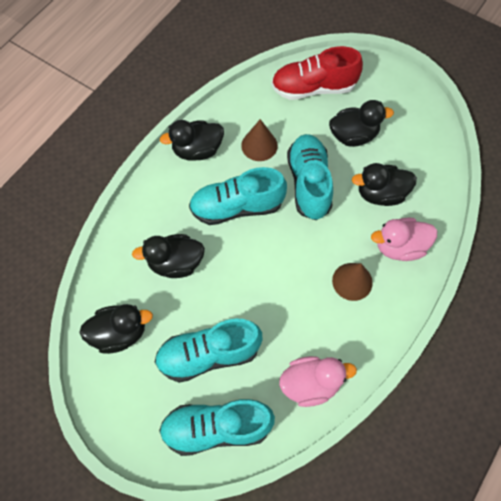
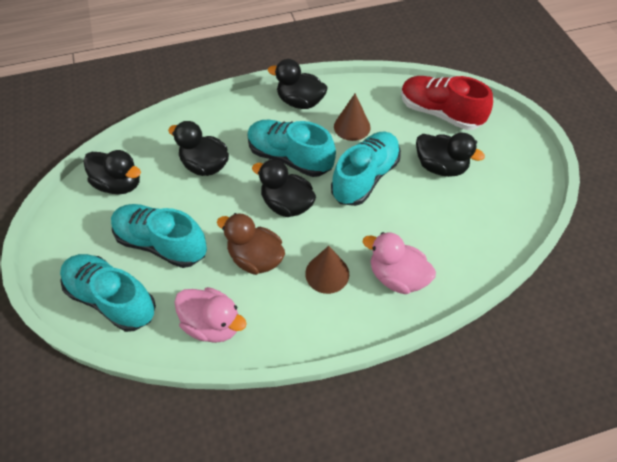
camera: 40 degrees right, 10 degrees down
(291, 309) = (255, 258): none -> brown duck
(380, 194) = (421, 225): black duck -> black duck (287, 204)

